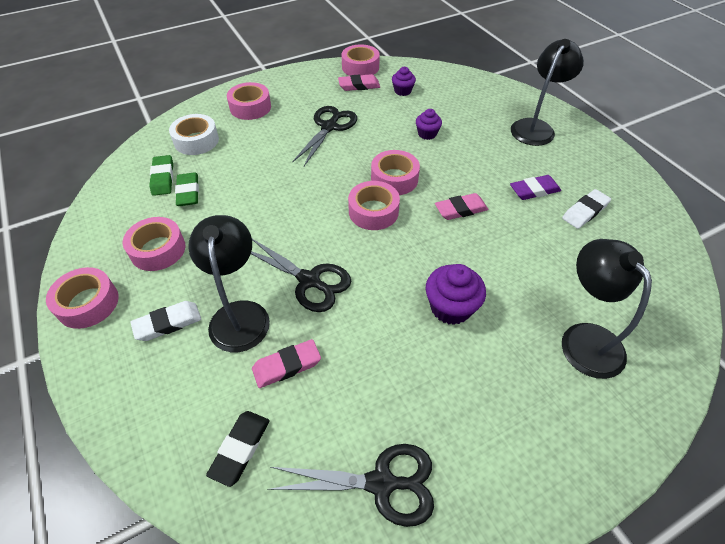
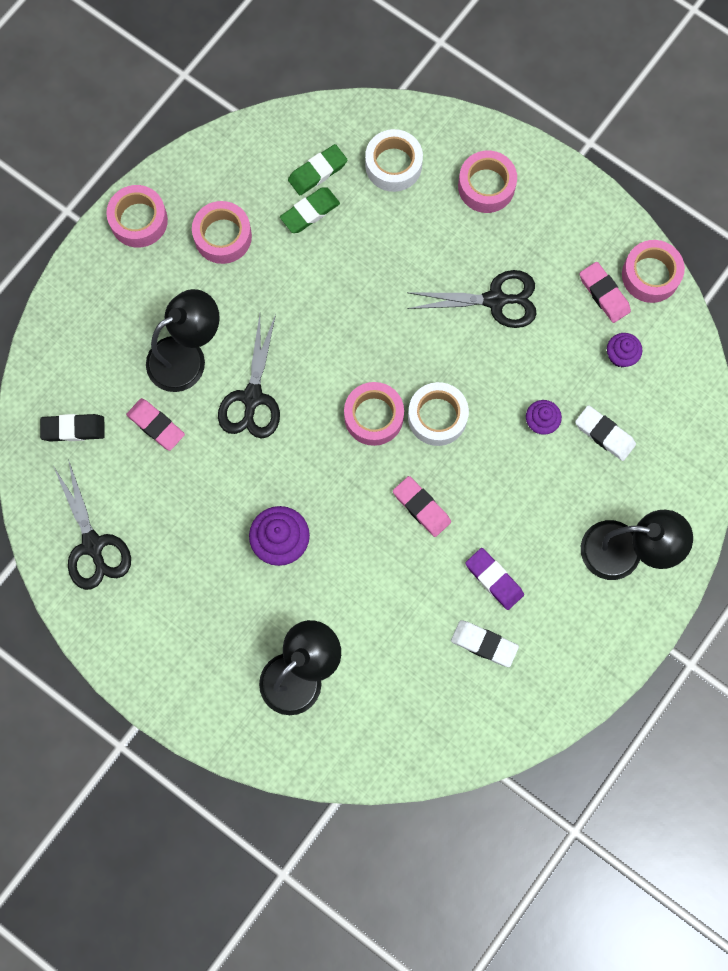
camera: 65 degrees right, 25 degrees up
(168, 323) = (151, 302): white eraser -> white eraser (604, 434)
(394, 179) = (437, 417): pink tape -> white tape

